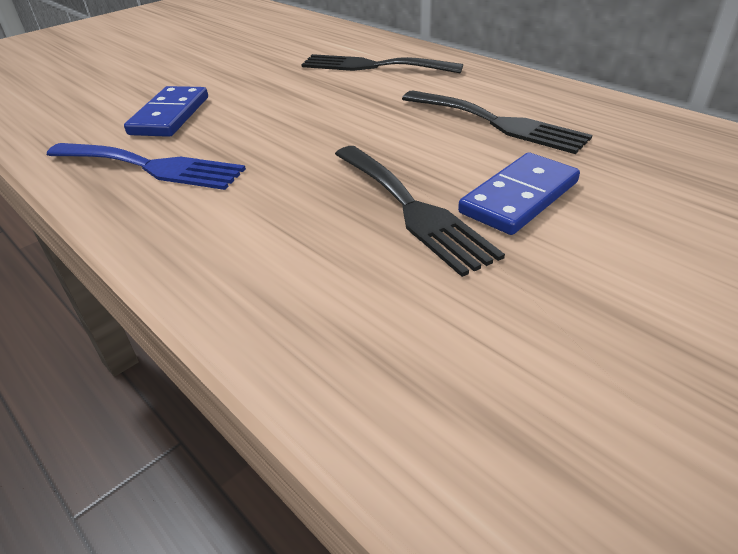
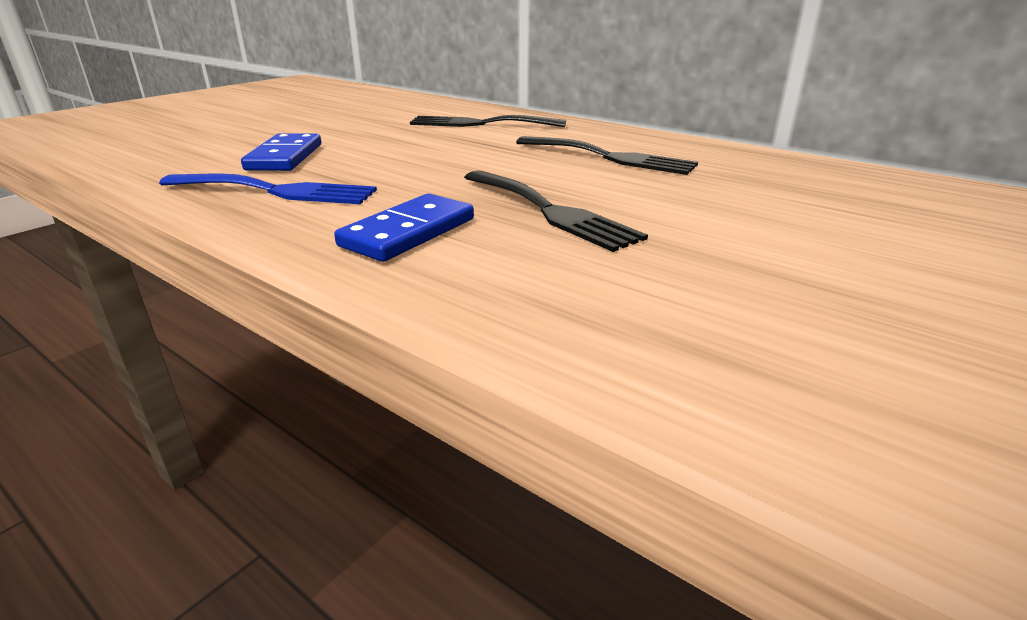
camera: 10 degrees left, 10 degrees down
(519, 197) = (647, 202): blue domino -> blue domino (408, 232)

